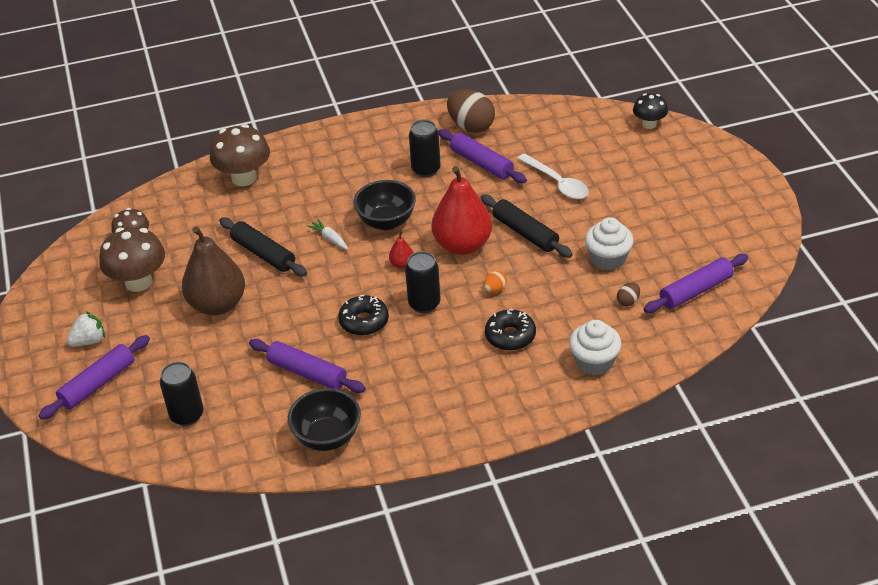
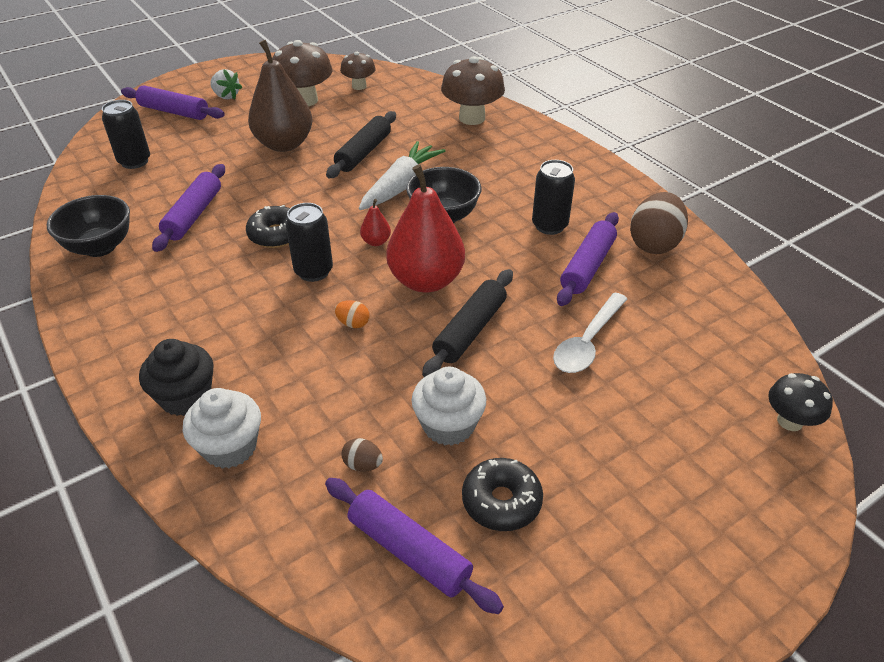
camera: 70 degrees right, 0 degrees up
(330, 239) = (401, 186): white carrot -> white carrot, size x2.08
(510, 336) = (270, 353): black donut -> black donut (501, 501)
(539, 383) = (185, 397): none -> black cupcake

